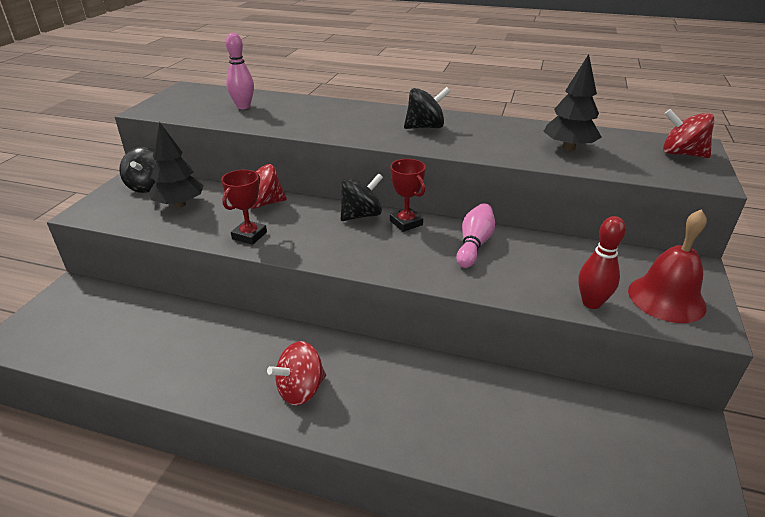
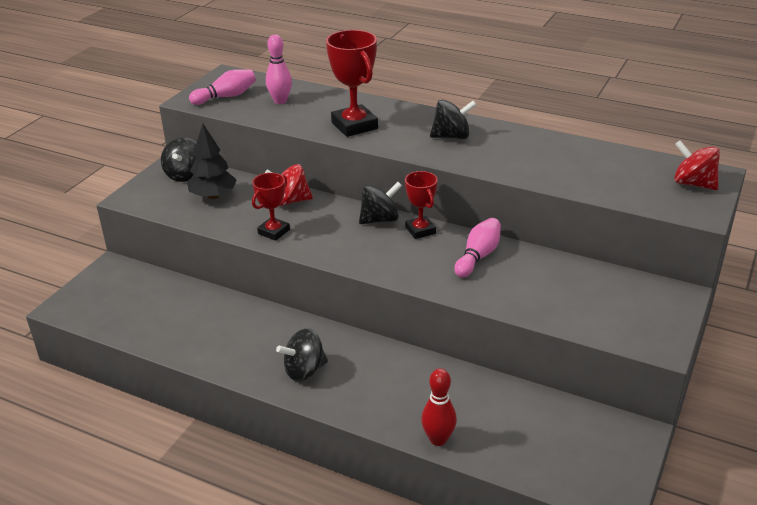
camera: 10 degrees right, 0 degrees up
(186, 105) = (226, 97): none -> pink bowling pin
(301, 390) = (304, 371): red spinning top -> black spinning top
(324, 123) = (354, 125): none -> red trophy
(568, 148) = (583, 169): black tree -> none
(591, 303) = (564, 318): red bowling pin -> red bowling pin (438, 439)
(666, 298) = (635, 320): red bell -> none

